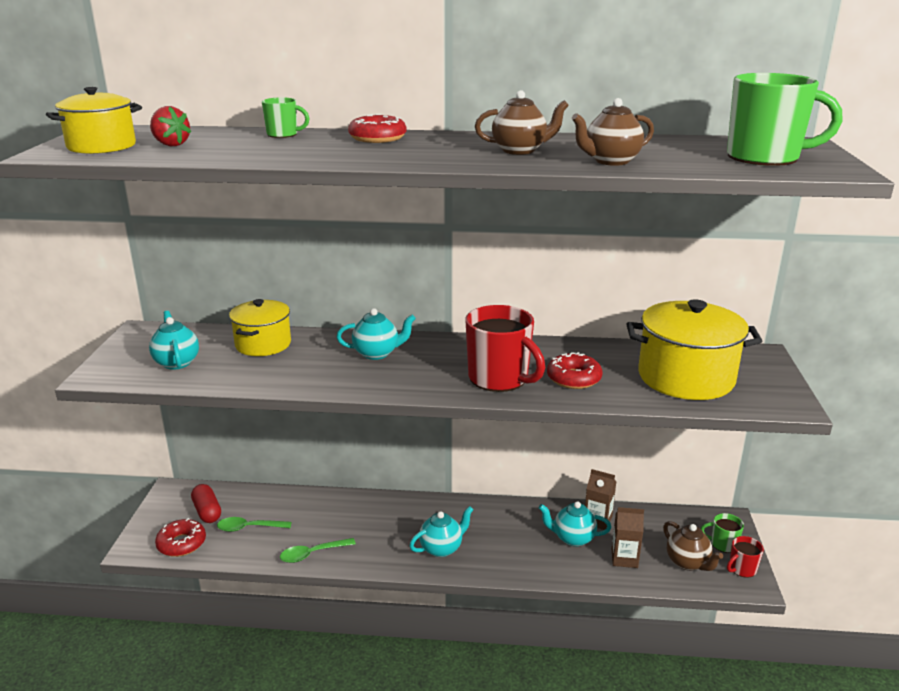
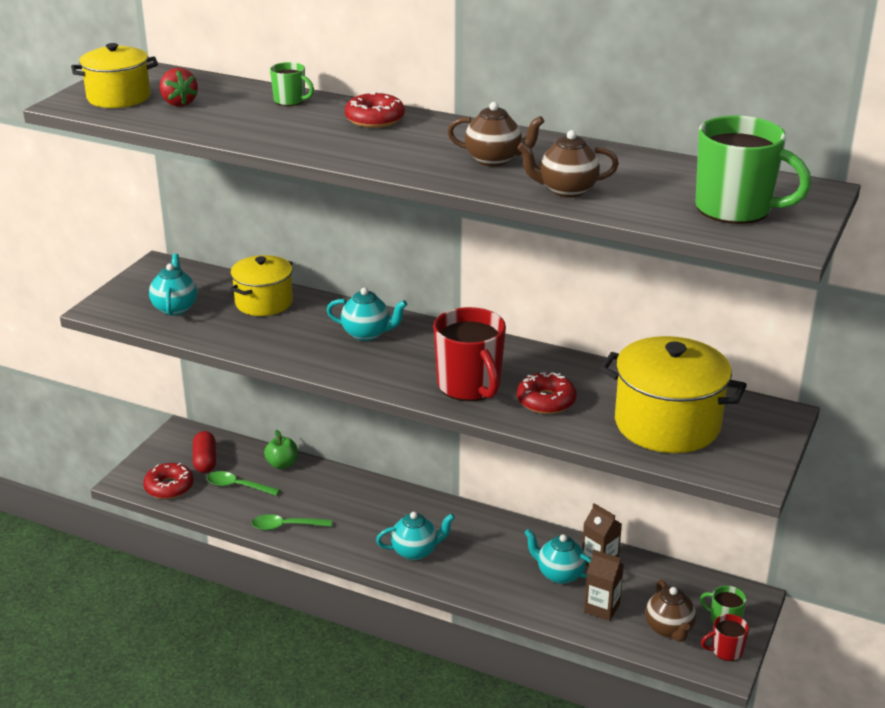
camera: 20 degrees right, 5 degrees up
(282, 499) = (282, 464): none -> green apple

